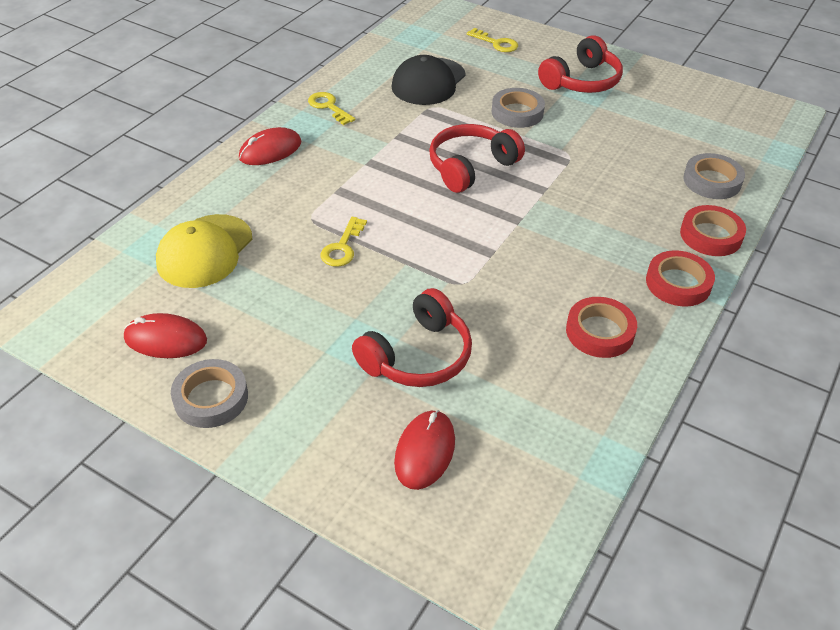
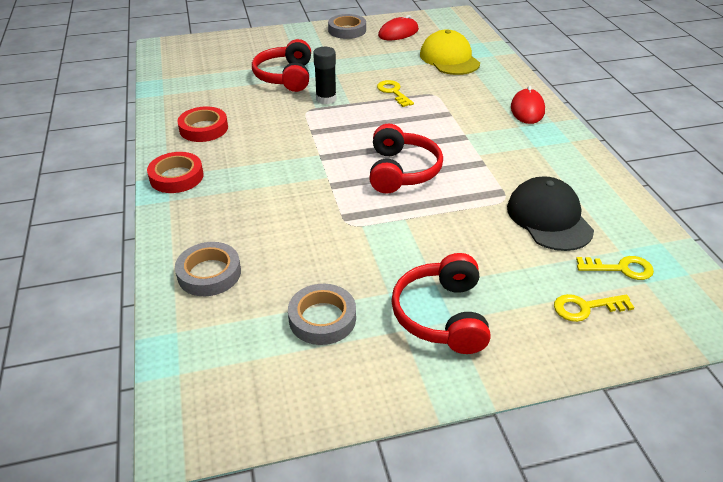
camera: 135 degrees right, 5 degrees down
(328, 107) = (561, 153): yellow key -> yellow key (620, 268)
(421, 286) = (326, 99): none -> black glue stick
(425, 451) = (239, 56): red mouse -> none
(517, 112) = (440, 236): grey tape -> grey tape (322, 318)
(711, 235) = (176, 222): red tape -> none

